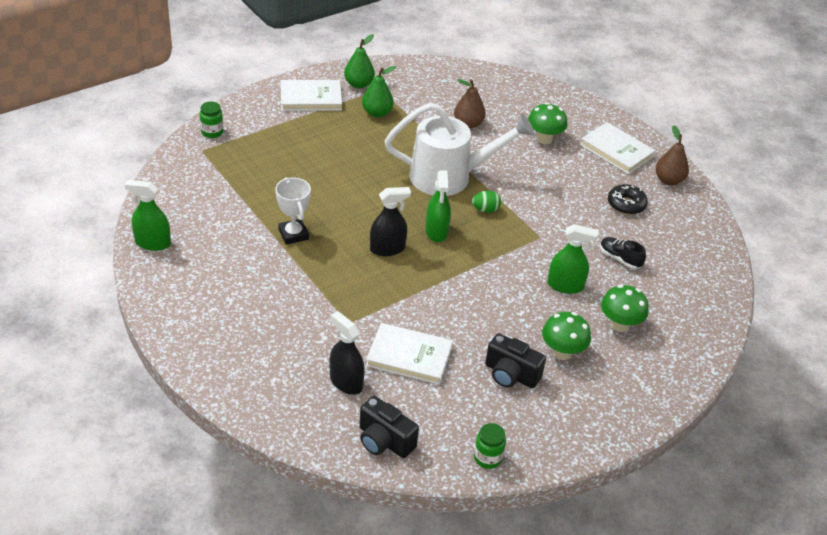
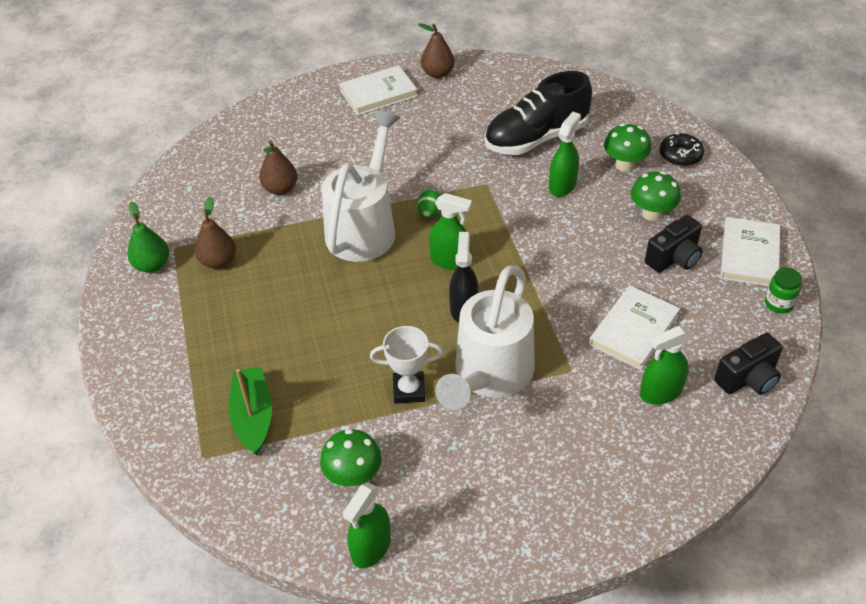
camera: 65 degrees left, 5 degrees up
(212, 132) = (169, 439): green jar -> none
(242, 164) = (253, 416): none -> green boat
(311, 98) = (154, 318): white book -> white book (749, 255)
(324, 275) = (489, 375): none -> white watering can
(346, 382) = (660, 392): black spray bottle -> green spray bottle
(377, 113) = (218, 261): green pear -> brown pear
(544, 139) = (335, 138): green mushroom -> green mushroom (353, 476)
(620, 258) = (536, 138): black shoe -> black shoe, size x2.31
(626, 204) = (461, 111): black donut -> black donut (680, 155)

